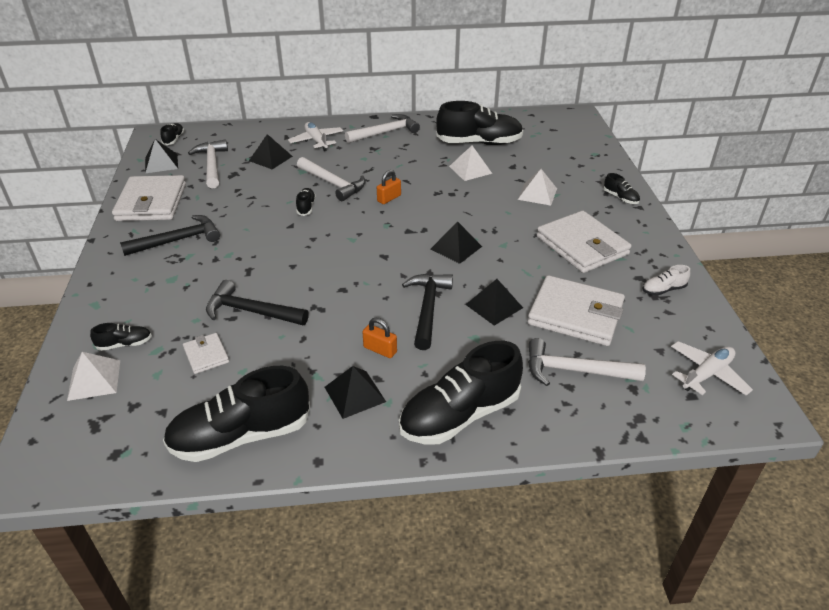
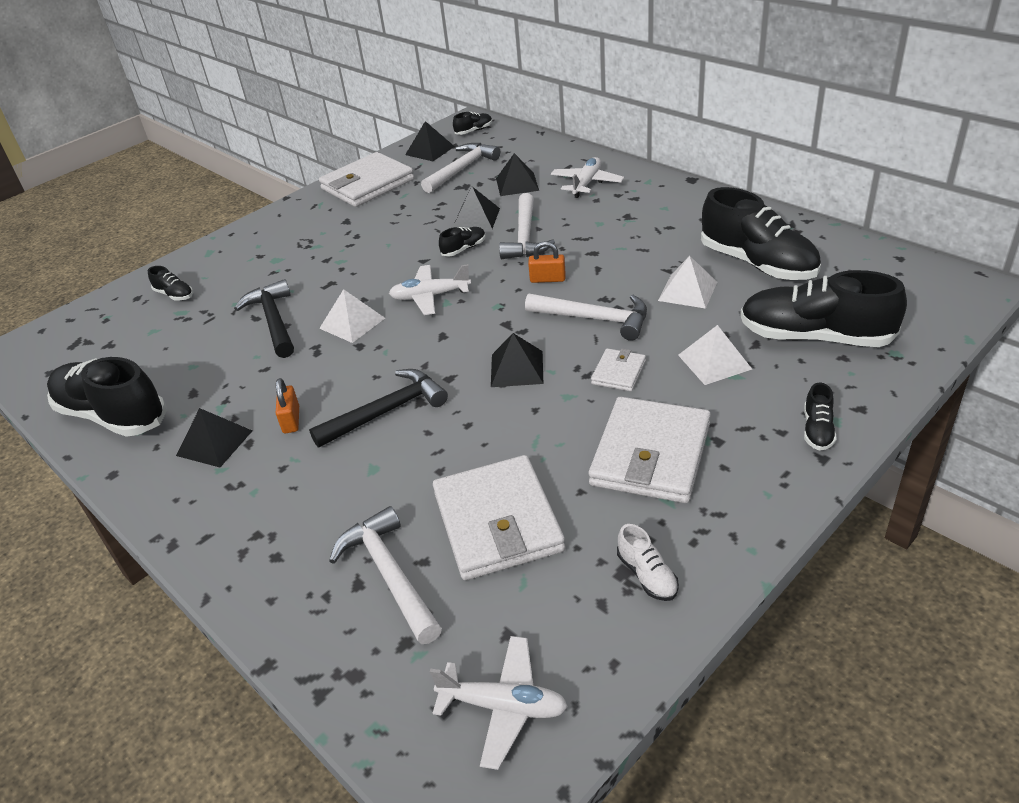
camera: 55 degrees right, 0 degrees up
(94, 380) = (123, 310): white pyramid -> white pyramid (352, 323)
(178, 240) = (331, 228): black hammer -> none
(206, 355) = (195, 337): white wallet -> white wallet (618, 372)
(335, 241) = (430, 296): none -> white plane
(385, 132) = (671, 203): white hammer -> white hammer (595, 319)
(459, 415) = (239, 526): black shoe -> black shoe (814, 337)
(494, 306) = (442, 452): black pyramid -> black pyramid (476, 218)
(663, 290) = (647, 575): white shoe -> white shoe turned 150 degrees counterclockwise

